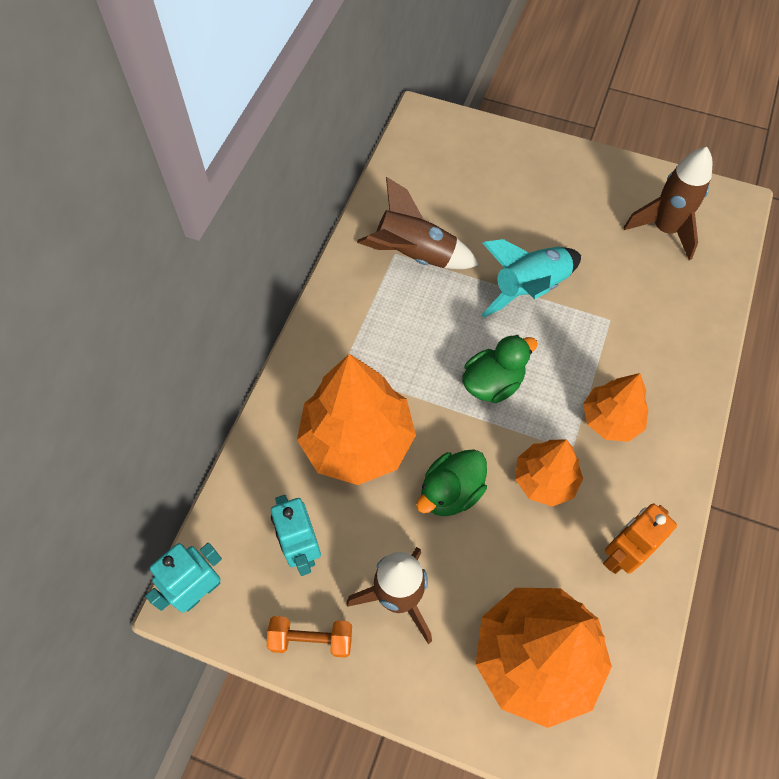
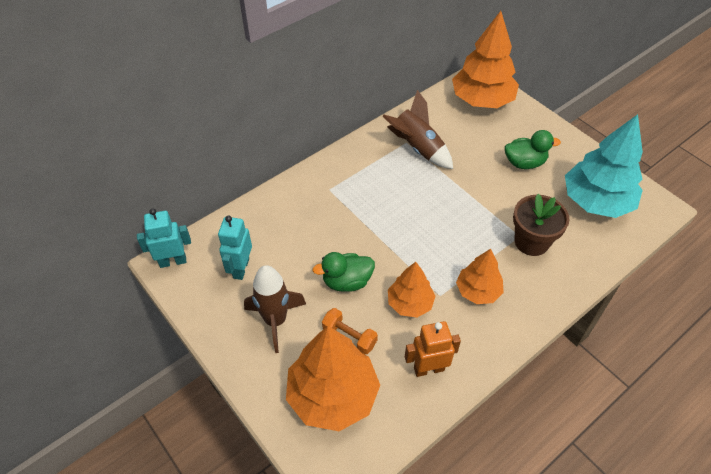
camera: 30 degrees right, 10 degrees down
(311, 639) = (213, 315): orange dumbbell -> orange dumbbell (349, 336)
(357, 441) = (312, 229): orange tree -> orange tree (482, 100)
(493, 383) = (415, 236): green duck -> green duck (524, 163)
(529, 289) = (477, 196): turquoise rocket -> none
(628, 321) = (531, 242): none -> brown flower pot
(664, 230) = (596, 201): brown rocket -> turquoise tree

